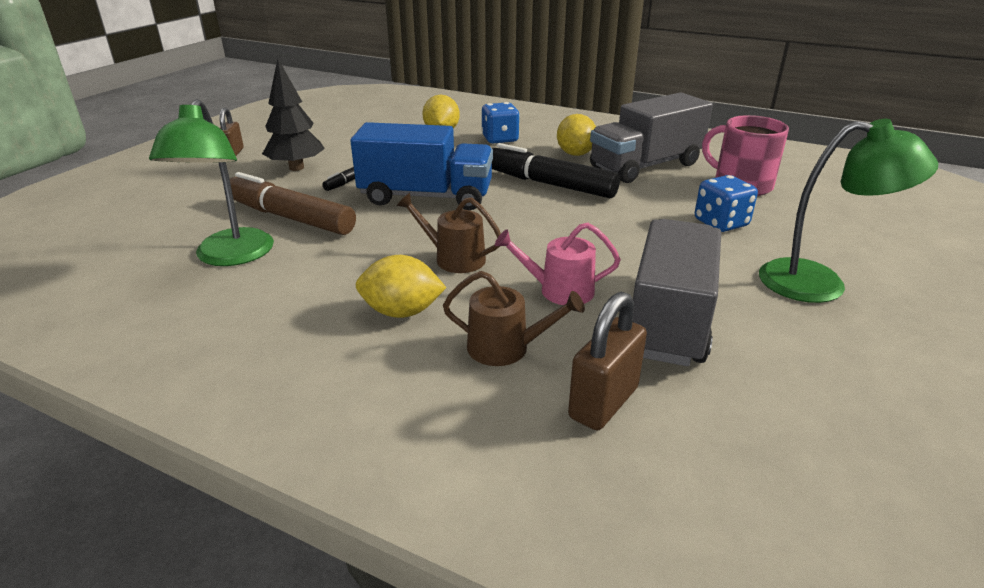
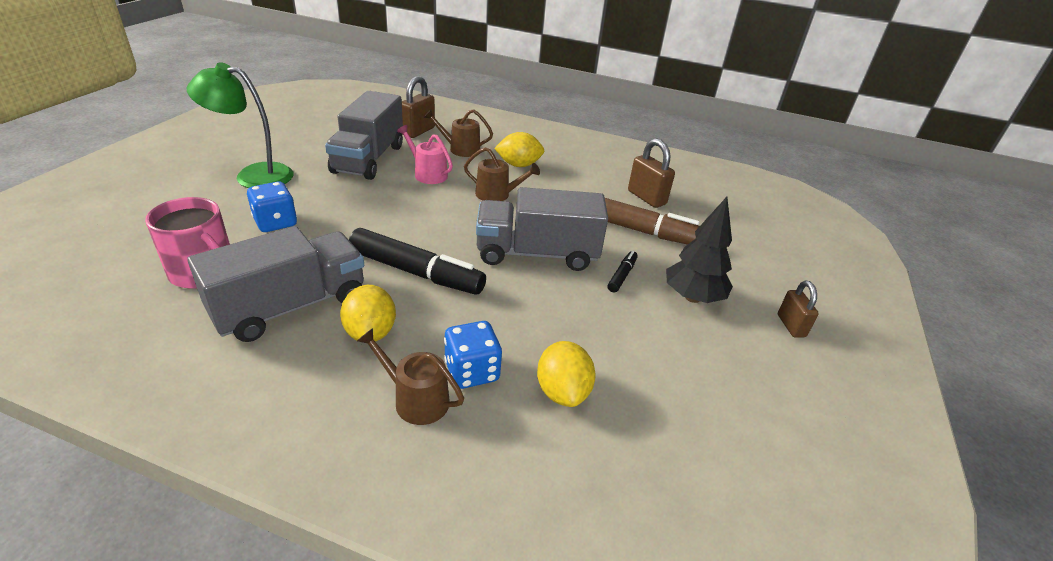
camera: 170 degrees right, 5 degrees up
(230, 257) = (646, 198): green lamp -> brown padlock
(426, 197) = (537, 253): blue truck -> grey truck
(535, 131) = (416, 399): none -> brown watering can
(559, 290) = (427, 174): pink watering can -> pink watering can turned 135 degrees counterclockwise

